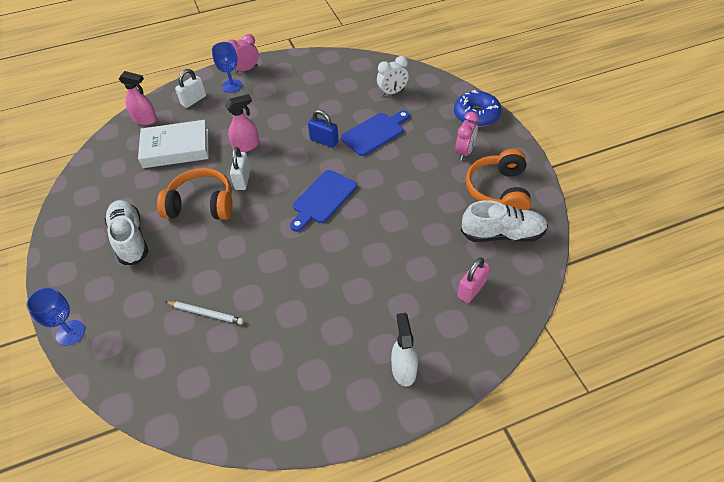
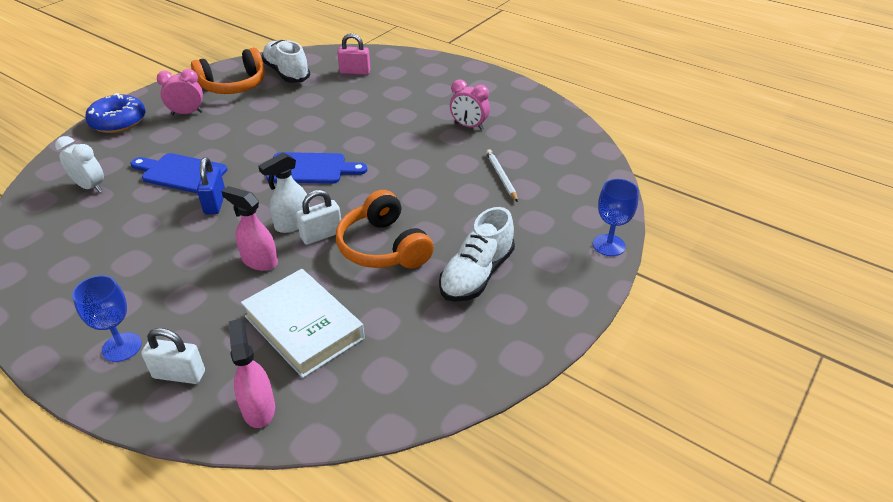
camera: 125 degrees left, 10 degrees down
(246, 69) = (65, 354): pink clock -> pink clock (469, 126)
(403, 369) = (448, 78): white spray bottle -> white spray bottle (292, 224)

